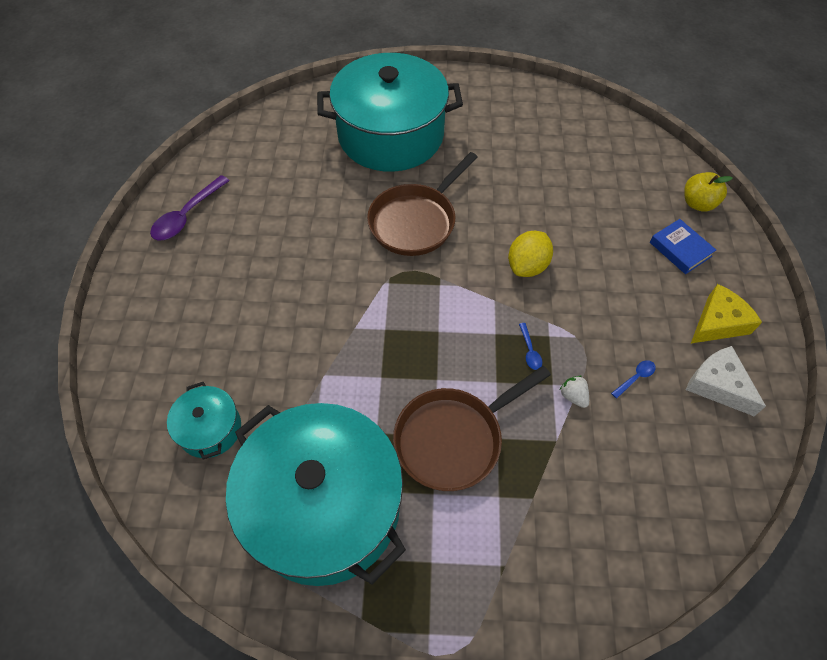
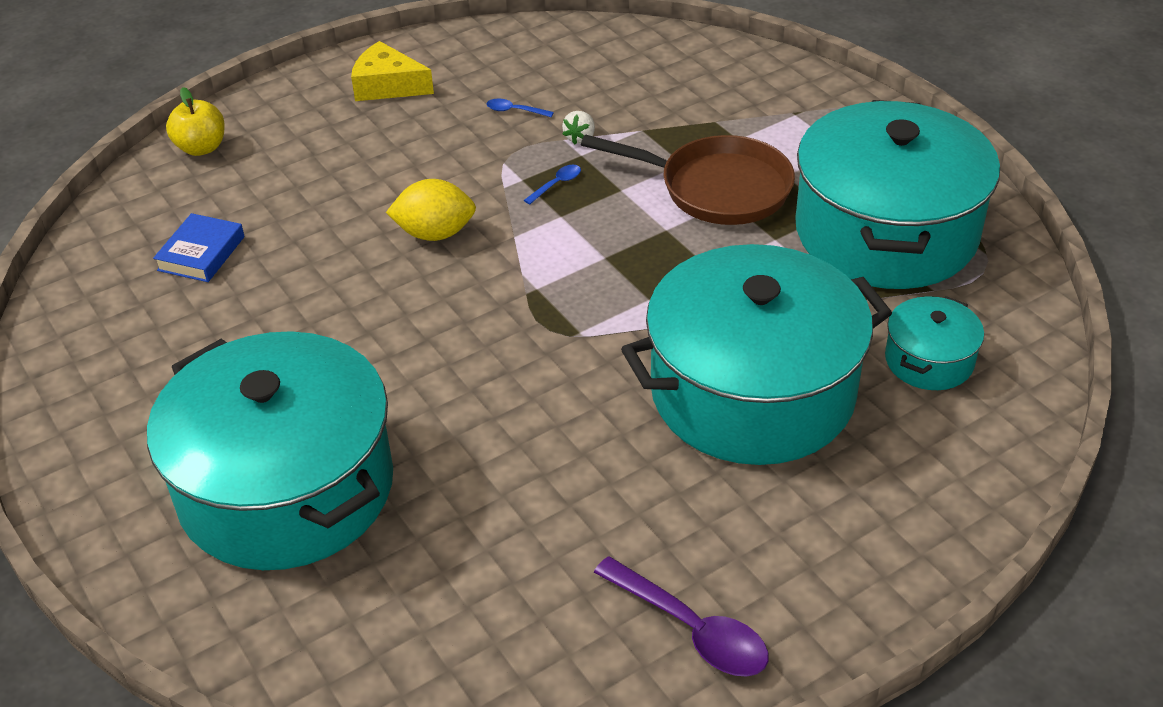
camera: 125 degrees left, 15 degrees down
(187, 216) = (692, 629): purple spoon -> purple spoon turned 45 degrees clockwise
(276, 327) = (752, 392): none -> turquoise pot
(415, 221) = (451, 362): brown pan -> none
(680, 249) = (297, 137): blue book -> blue book (201, 253)
(717, 385) = (470, 66): white cheese -> none

